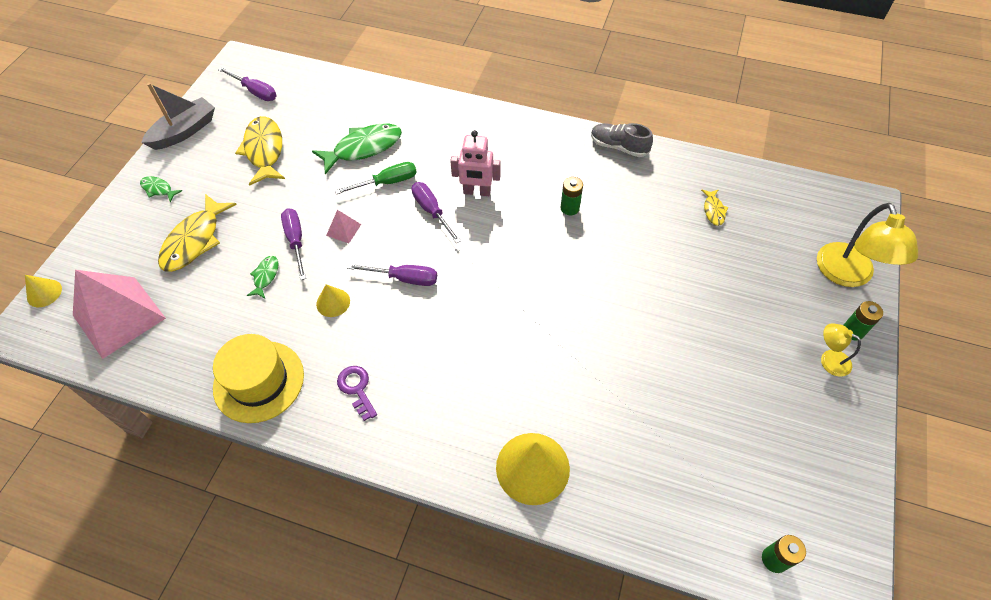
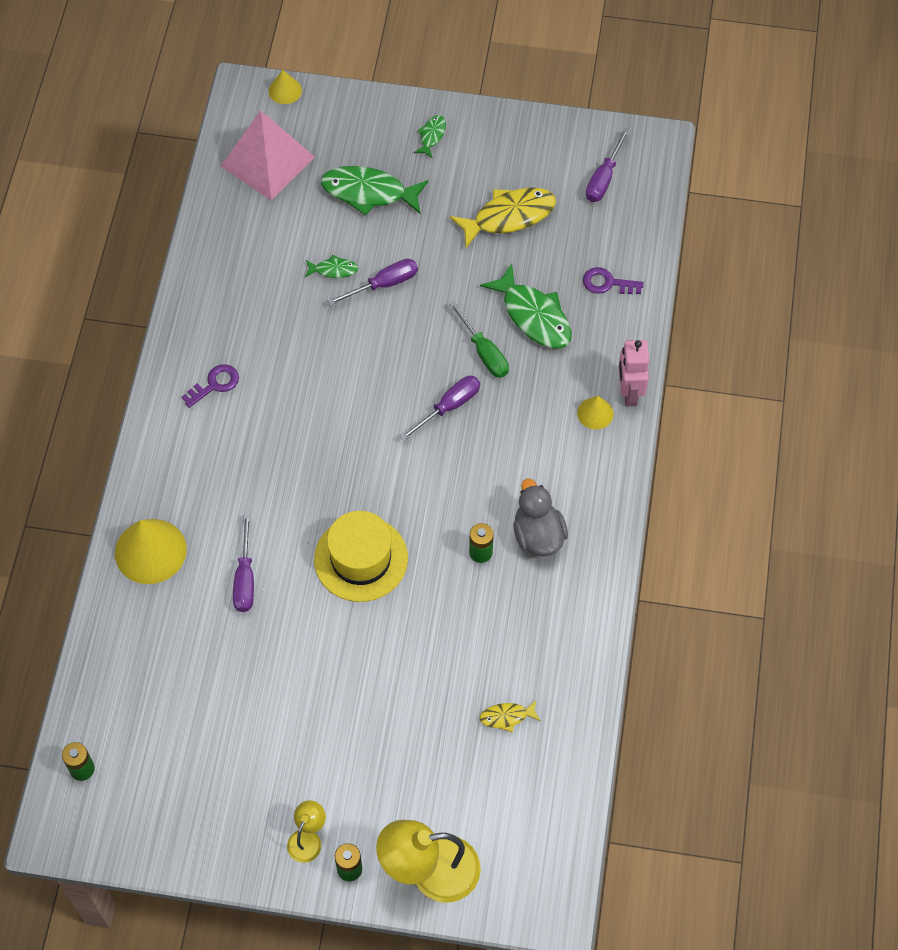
camera: 80 degrees right, 5 degrees up
(184, 131) = (522, 129): grey boat -> none
(195, 240) = (369, 192): yellow fish -> green fish
(259, 381) = (213, 300): yellow hat -> yellow hat (361, 559)
(333, 302) = (311, 339): yellow cone -> yellow cone (595, 413)
(343, 230) = (407, 325): pink pyramid -> none
(350, 103) = (607, 283): none -> purple key
(404, 278) = (351, 398): purple screwdriver -> purple screwdriver (245, 578)
(477, 192) = (487, 448): pink robot -> pink robot (629, 392)
(560, 171) = (538, 535): none -> grey duck
(618, 147) = (595, 600): grey shoe -> none

